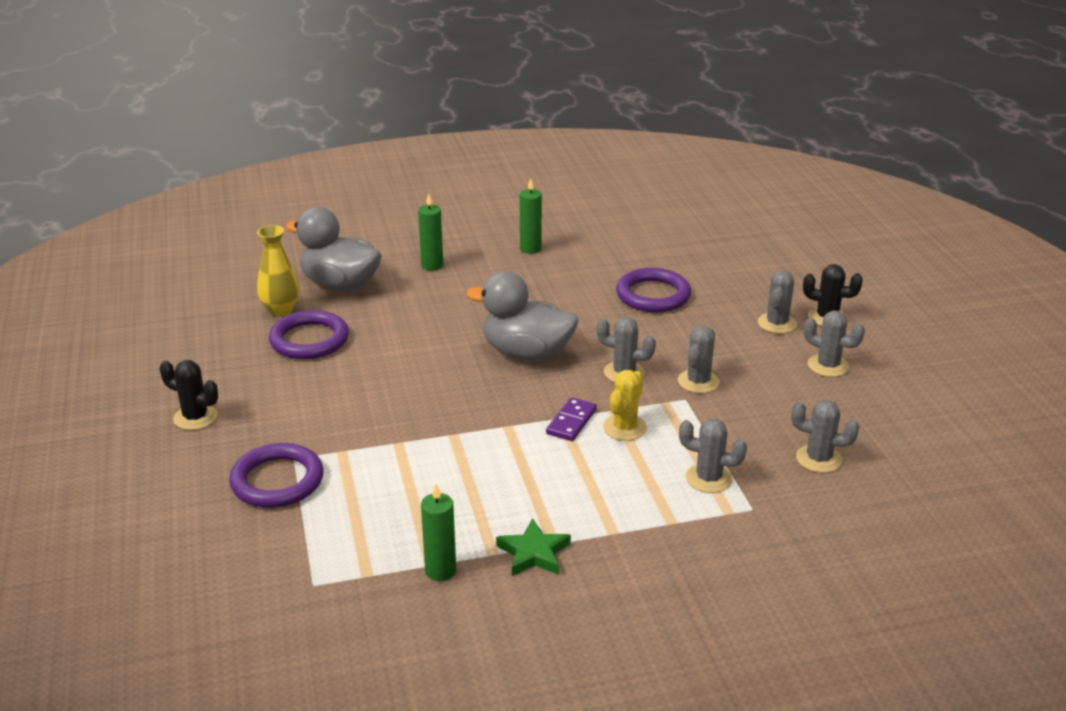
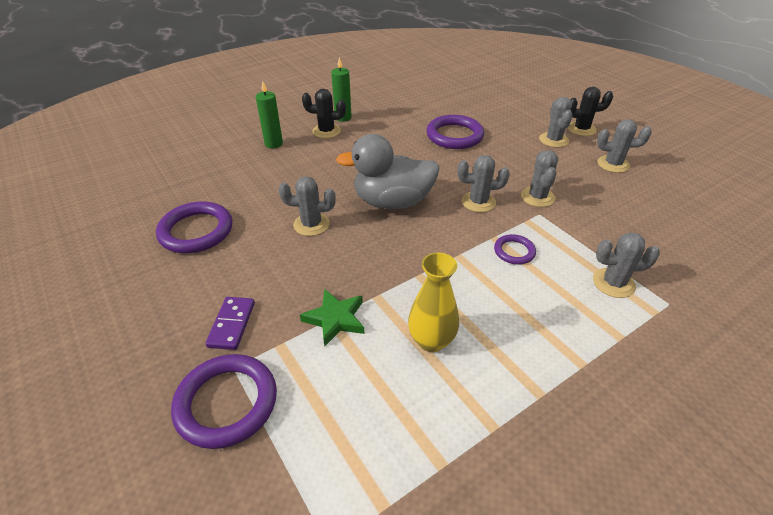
camera: 20 degrees left, 10 degrees up
(195, 417) = (107, 346): black cactus -> black cactus (326, 131)
(281, 310) = (158, 208): yellow vase -> yellow vase (431, 341)
(340, 285) = (203, 174): grey duck -> none
(440, 571) = (458, 472): green candle -> none
(533, 553) = (532, 414): green star -> green star (335, 319)
(571, 422) = (468, 257): purple domino -> purple domino (231, 324)
(625, 428) = (514, 251): yellow cactus -> purple ring
(818, 459) = (674, 242): grey cactus -> grey cactus (311, 224)

